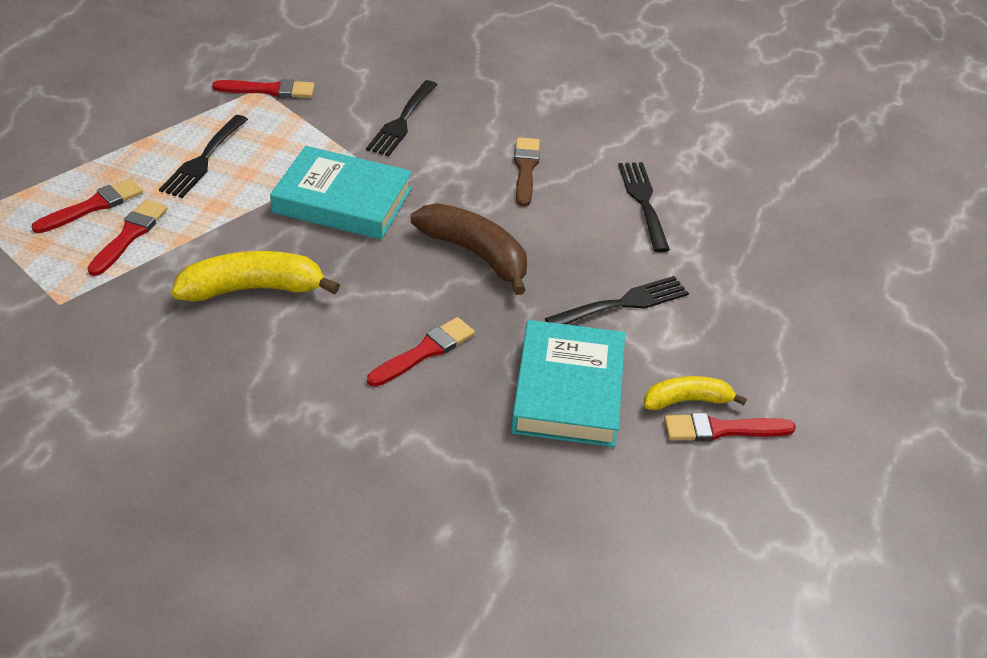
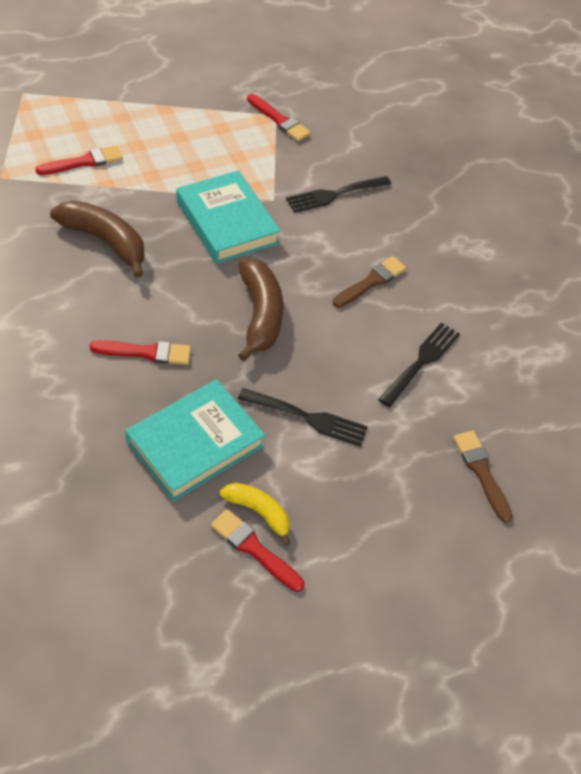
camera: 40 degrees right, 10 degrees up
(93, 206) = (88, 131): red brush -> none
(203, 159) = (182, 141): black fork -> none
(253, 289) = (105, 241): yellow banana -> brown banana
(788, 249) = (481, 472): none -> brown brush

